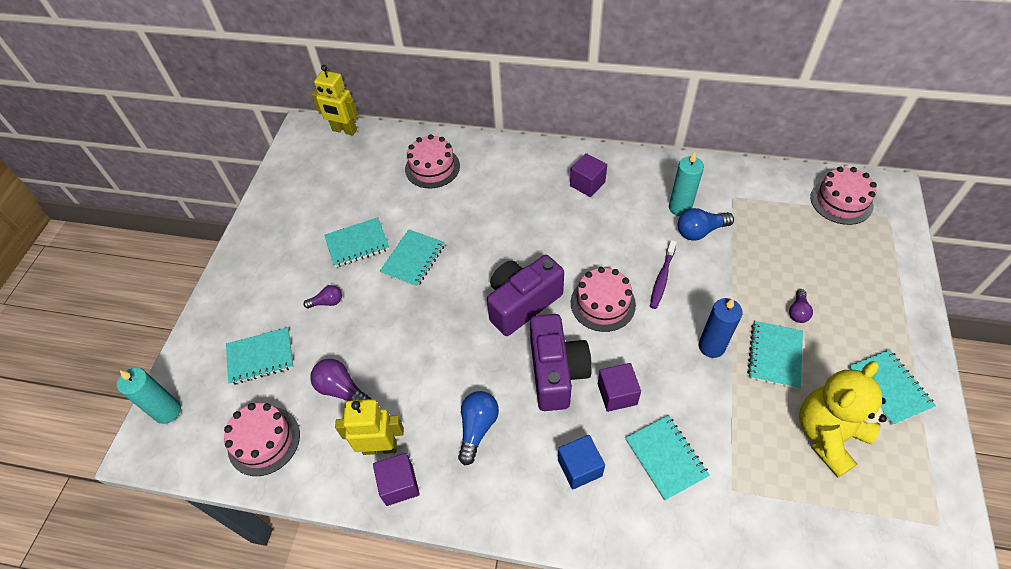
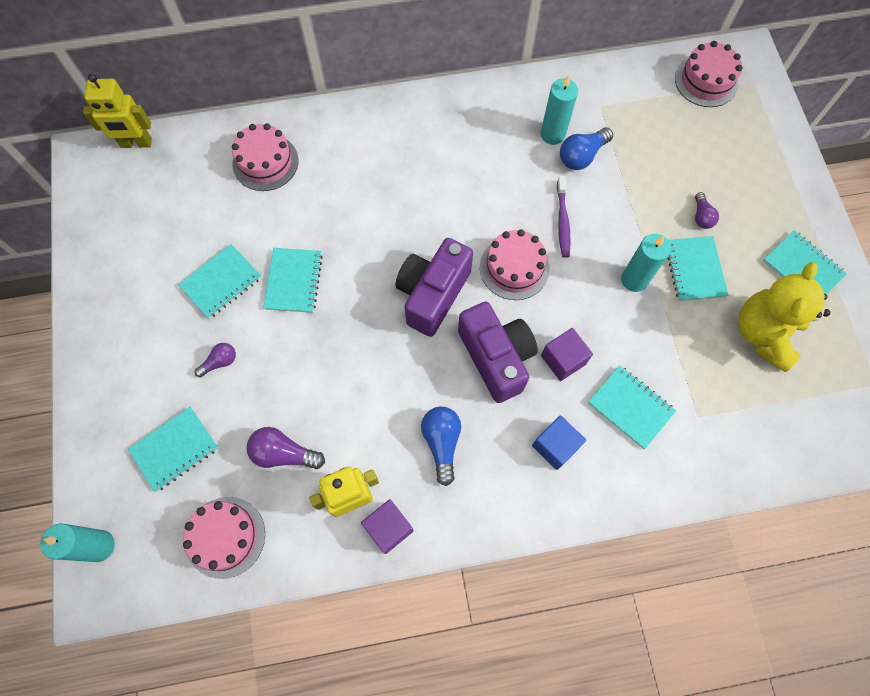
camera: 25 degrees left, 15 degrees up
(587, 184) = (446, 133): purple cube -> none
(711, 346) = (634, 280): blue candle -> turquoise candle

